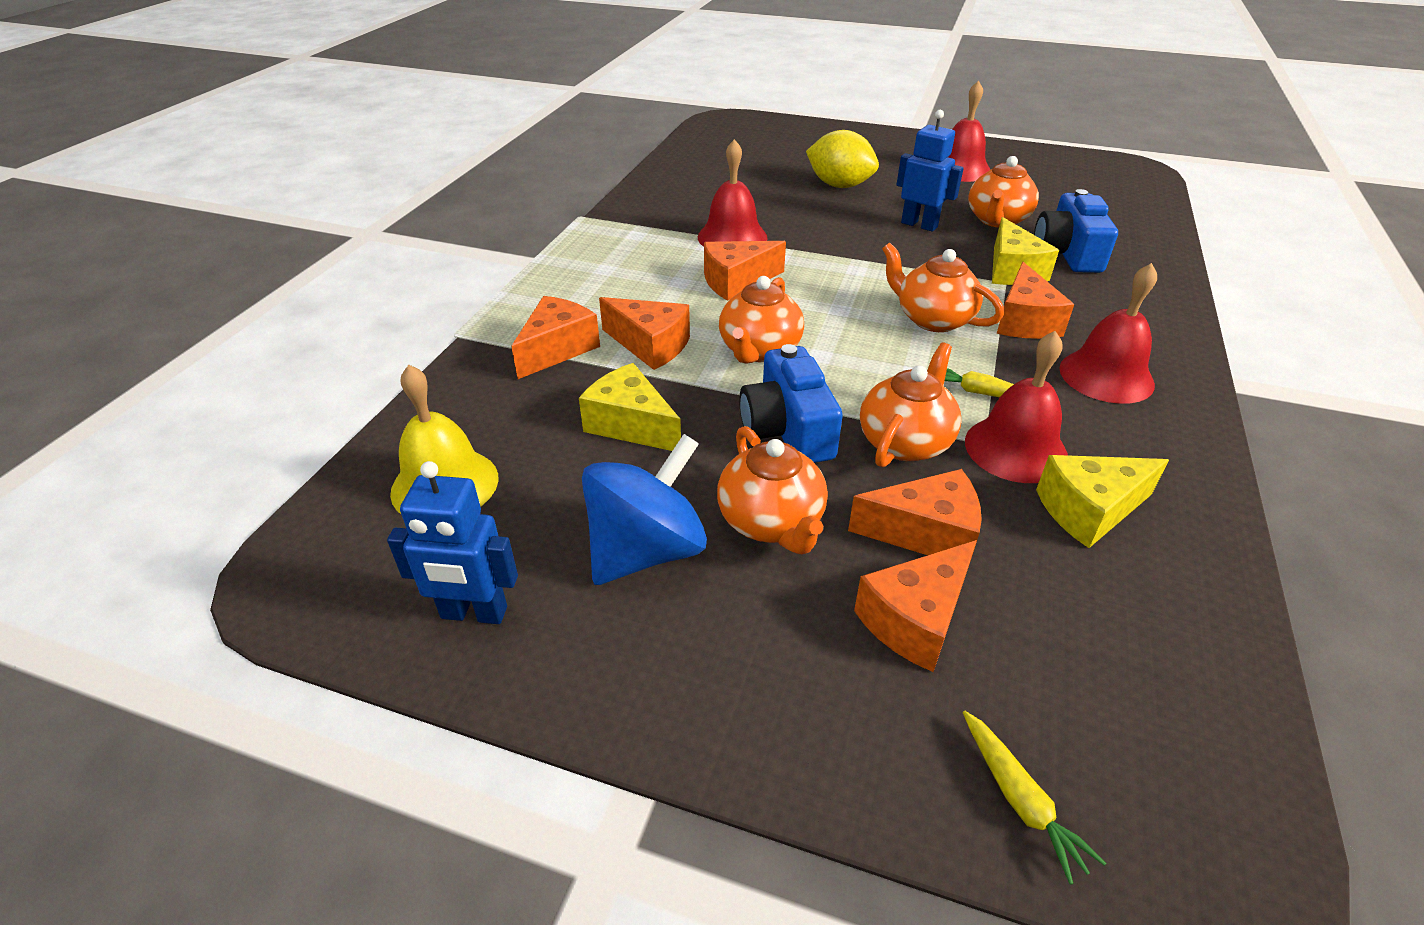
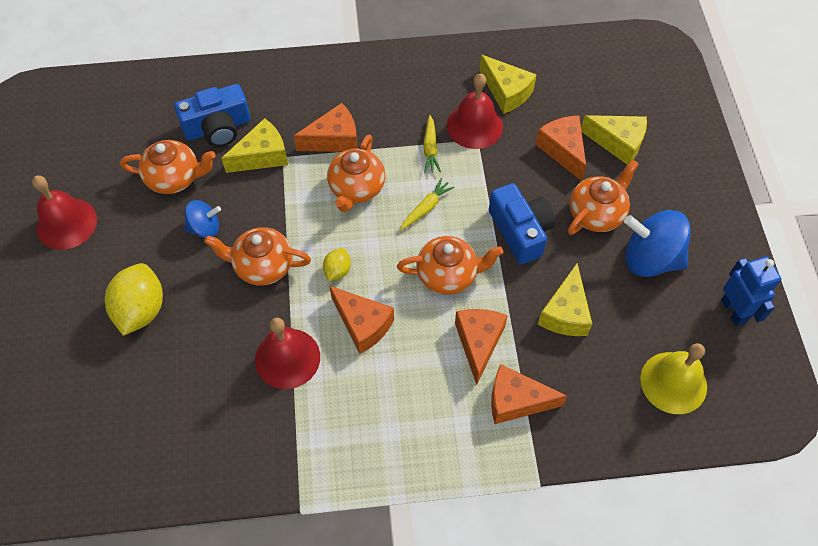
camera: 115 degrees left, 20 degrees up
(787, 429) = (520, 231): blue camera -> blue camera turned 75 degrees counterclockwise
(816, 282) = (337, 271): none -> yellow lemon
(905, 442) = (498, 174): orange teapot -> orange teapot (263, 266)
(915, 619) = (618, 143): orange cheese -> yellow cheese
(919, 225) = (205, 228): blue robot -> blue spinning top
(1020, 800) = (676, 98): yellow carrot -> yellow carrot (426, 208)
(1106, 376) = (379, 94): red bell -> none

